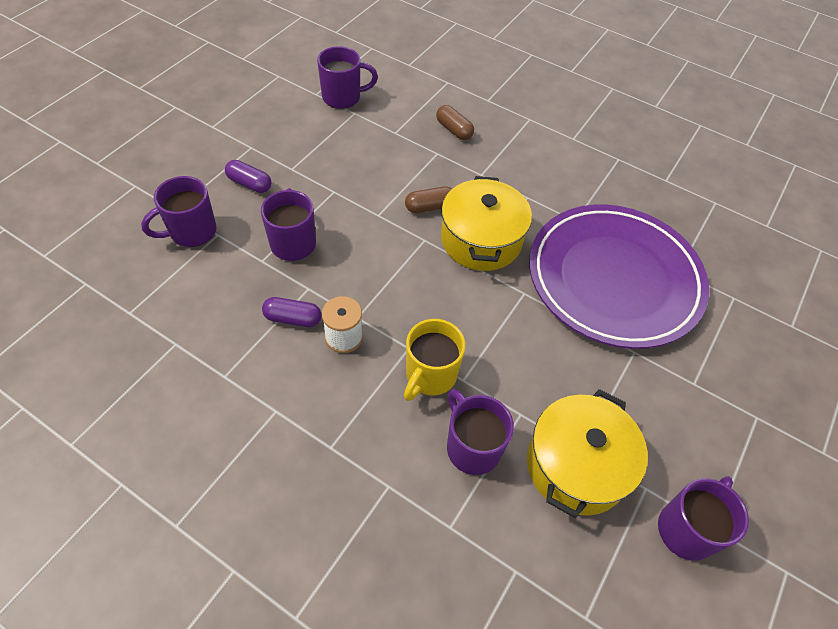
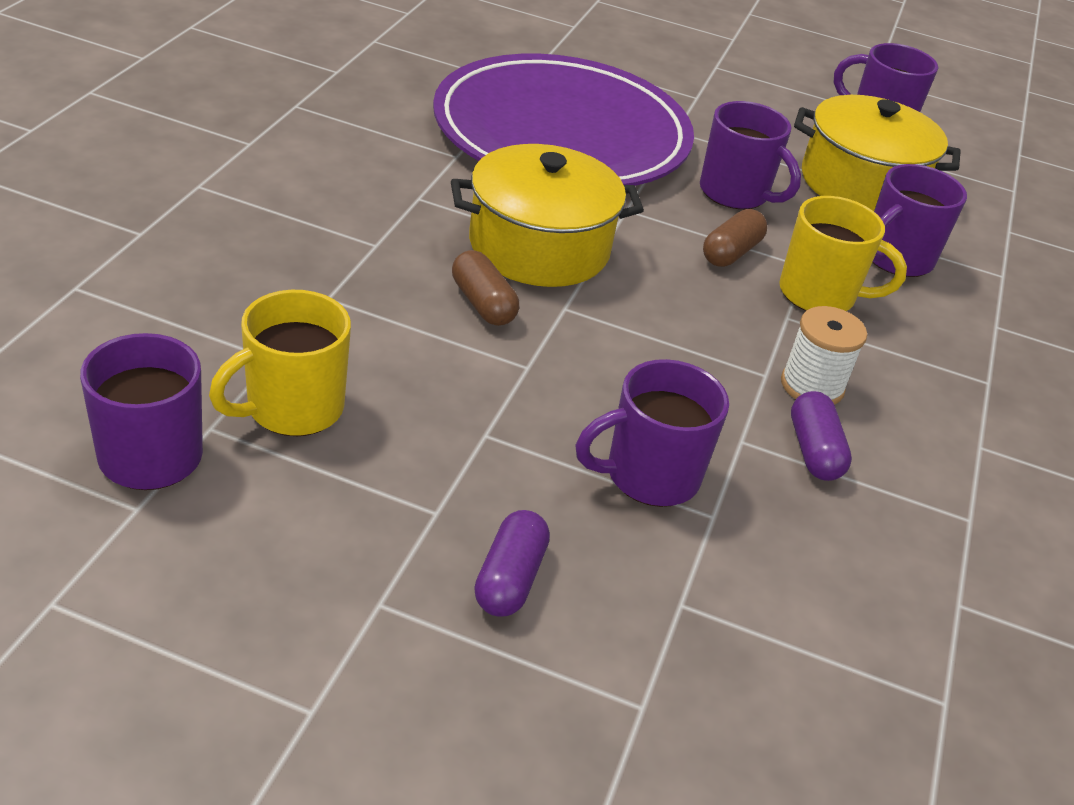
camera: 105 degrees left, 15 degrees down
(191, 232) = (695, 653): purple mug -> purple mug (735, 193)
(361, 135) = (292, 408): none -> yellow mug
(454, 130) = (250, 277): brown capsule -> brown capsule (731, 252)

